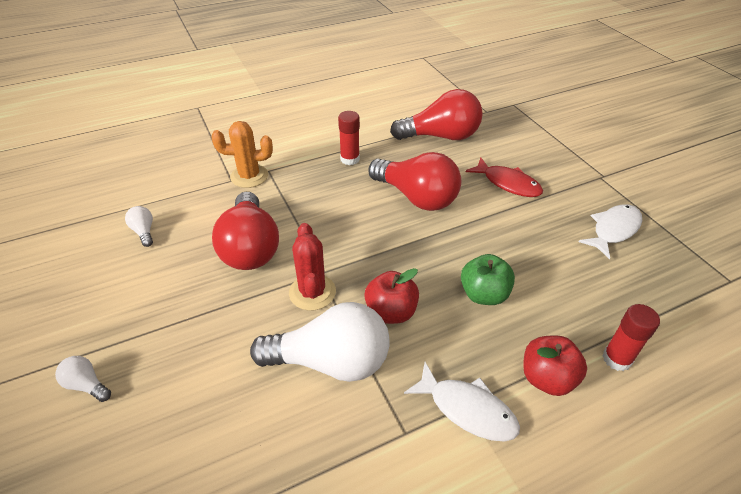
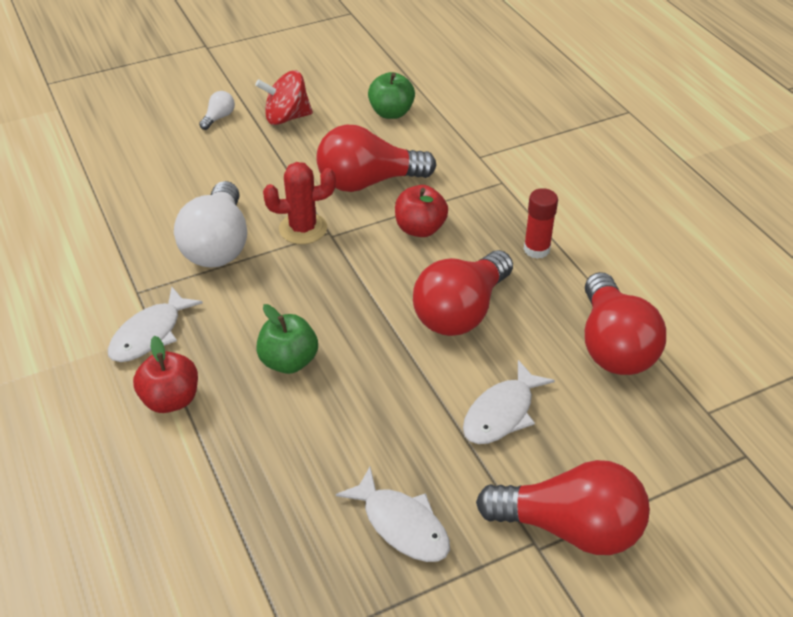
camera: 90 degrees right, 0 degrees up
(116, 315) = (286, 117): none -> red spinning top
(144, 232) = (391, 113): white light bulb -> green apple
(249, 176) = (488, 169): orange cactus -> none
(391, 312) = (271, 285): red apple -> red apple (420, 229)
(508, 183) = (502, 413): red fish -> white fish
(585, 164) = (570, 528): none -> red light bulb
(616, 359) = (183, 467): red glue stick -> none

